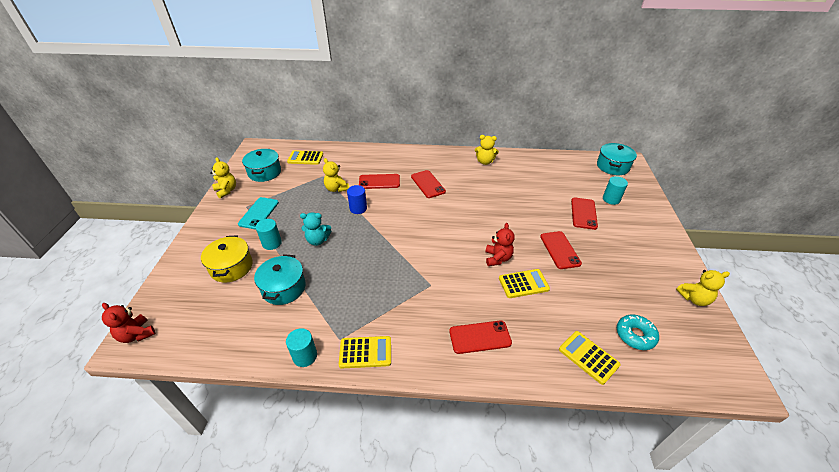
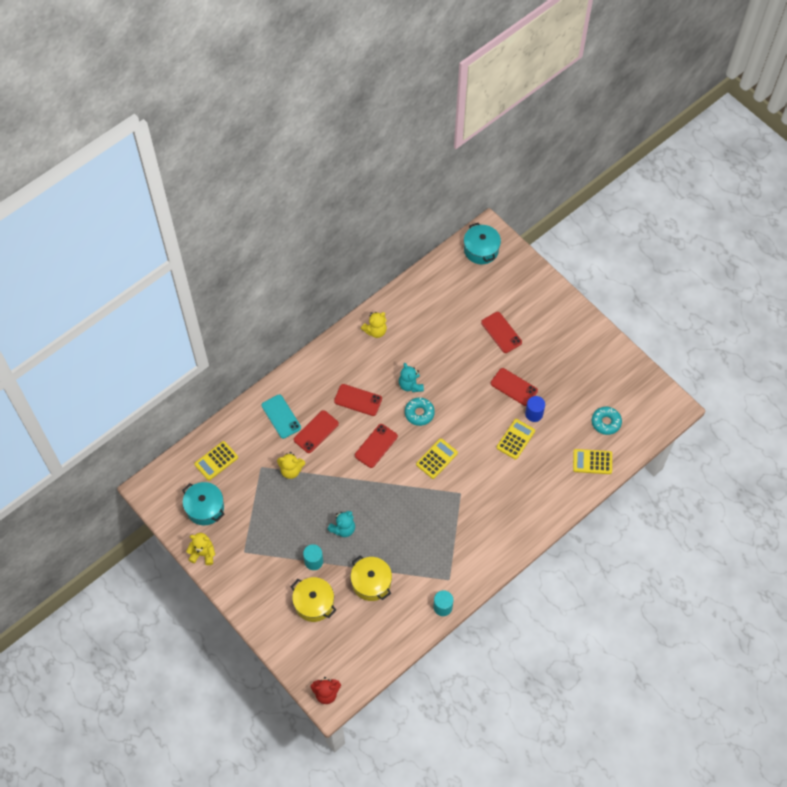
camera: 45 degrees left, 20 degrees up
(259, 213) = (264, 548): turquoise phone -> turquoise phone (281, 416)
(284, 288) = (371, 583): turquoise pot -> yellow pot
(358, 208) = (334, 474): blue cylinder -> blue cylinder (534, 414)
(365, 352) = (473, 573): yellow calculator -> yellow calculator (437, 459)
(461, 216) = (419, 413): none -> turquoise donut
(474, 199) = (410, 385): none -> turquoise teddy bear
(480, 337) = (525, 503): red phone -> red phone (376, 446)
(497, 258) = (481, 432): red teddy bear -> none
(611, 199) = (508, 297): turquoise cylinder -> none
(694, 298) = (620, 361): yellow teddy bear -> none

